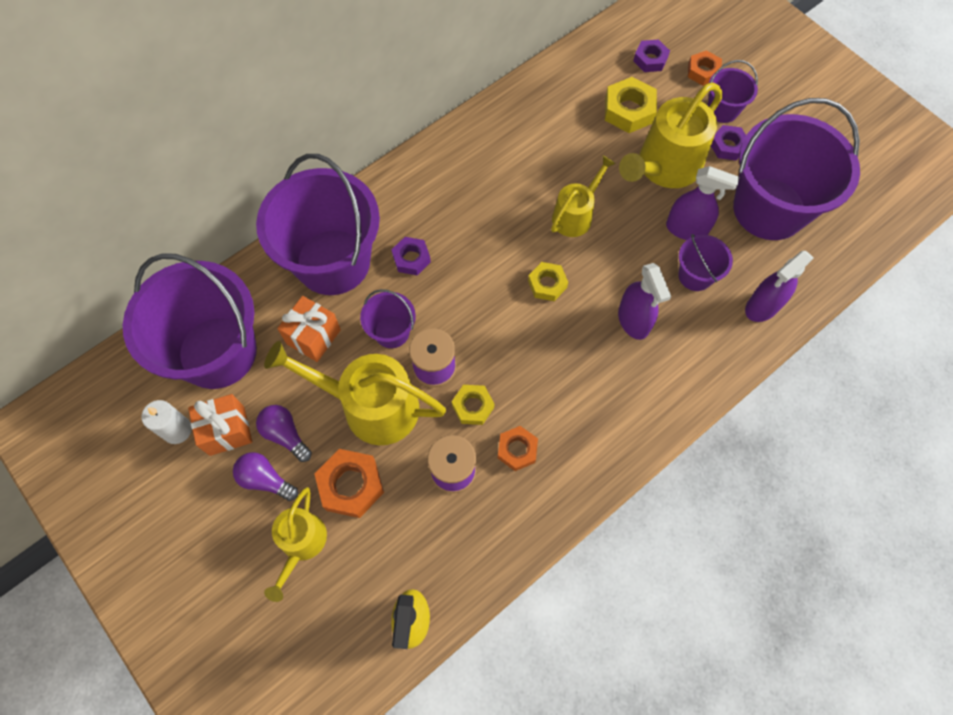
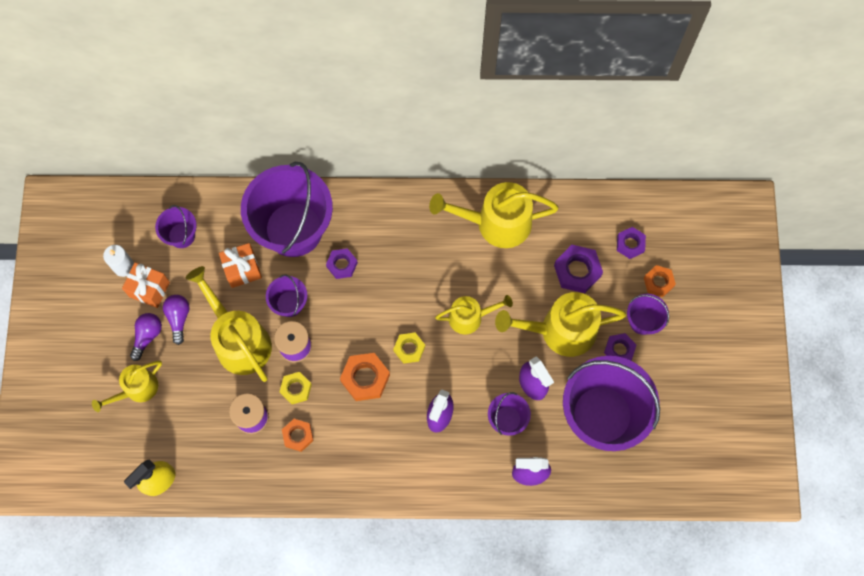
camera: 40 degrees right, 5 degrees up
(217, 352) = (181, 235): purple bucket -> purple bucket, size x0.46
(265, 479) = (147, 336): purple light bulb -> purple light bulb turned 45 degrees clockwise
(351, 485) = (189, 378): orange nut -> orange nut (365, 378)
(521, 122) = (496, 223): none -> yellow watering can
(629, 110) = (577, 271): yellow nut -> purple nut

